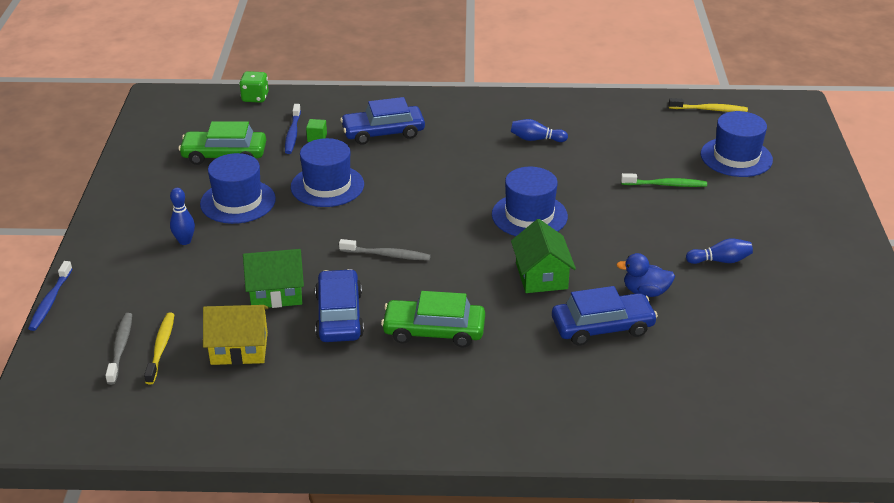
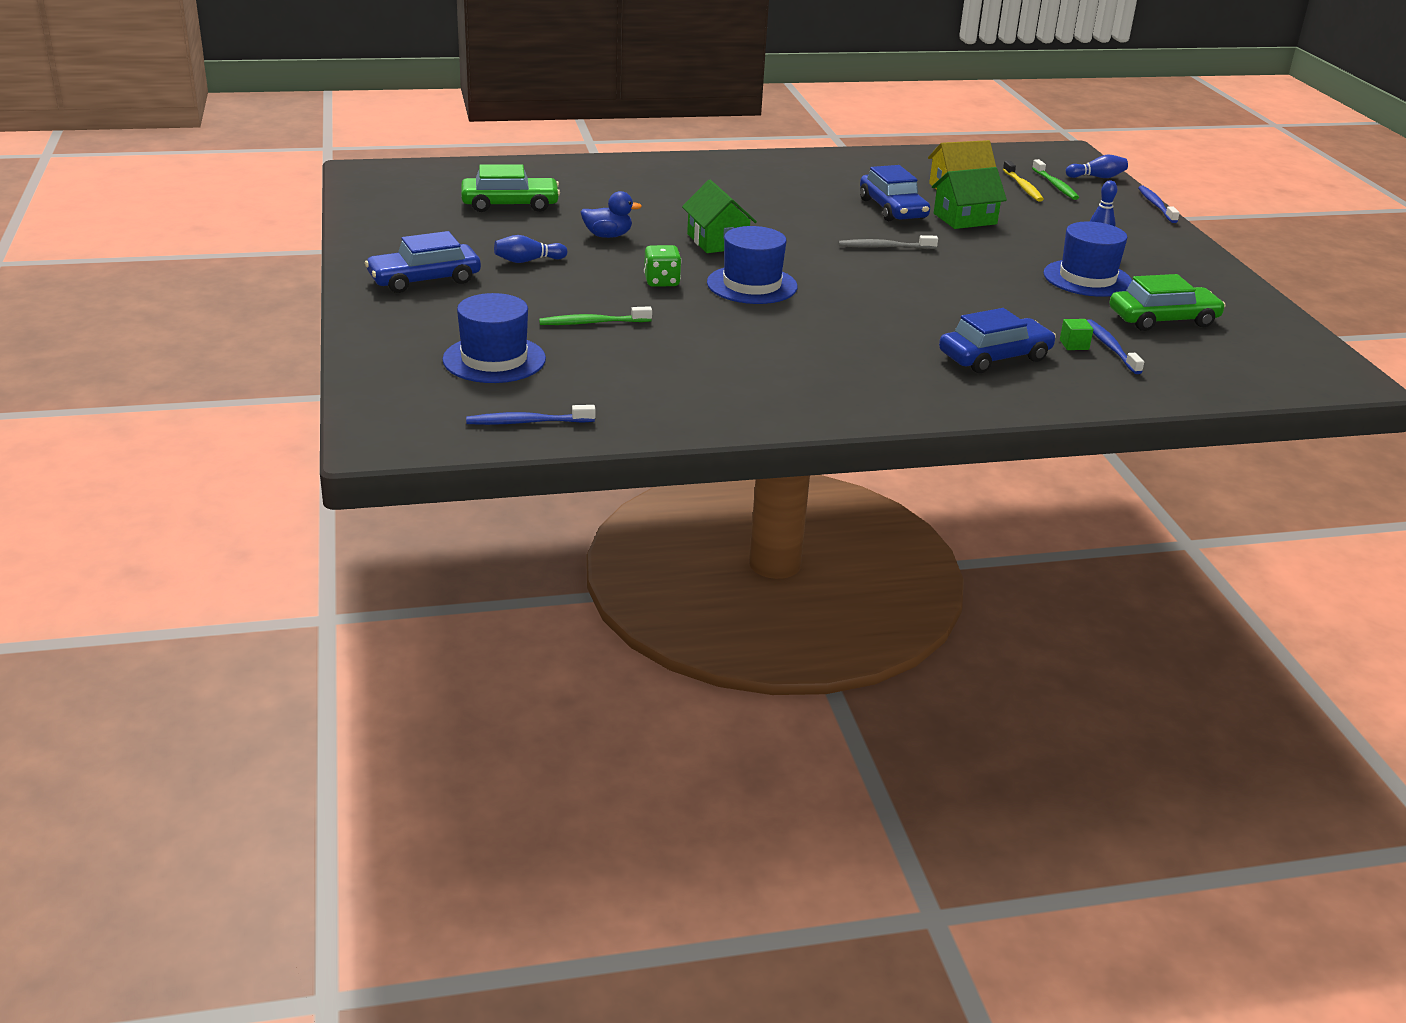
camera: 165 degrees right, 5 degrees down
(120, 348) = (1055, 185): grey toothbrush -> green toothbrush
(255, 98) = (1219, 389): green dice -> green dice (661, 282)
(327, 186) = (1005, 297): blue hat -> none
(434, 331) = (800, 204): green car -> green car (510, 204)
(536, 139) = (781, 363): blue bowling pin -> blue bowling pin (1097, 177)
(602, 327) = (646, 213): blue car -> blue car (424, 279)
(709, 110) = (527, 422): yellow toothbrush -> blue toothbrush

